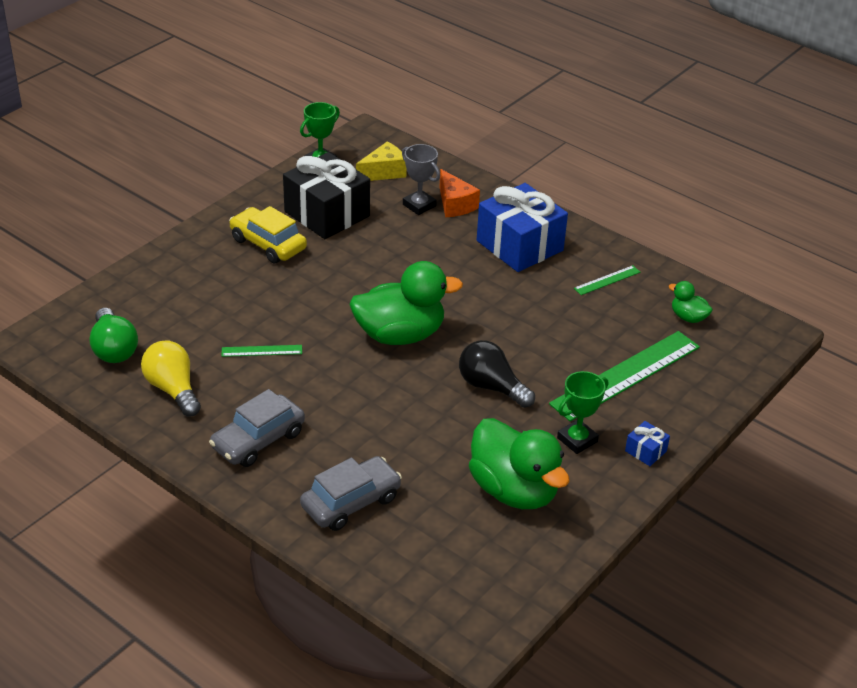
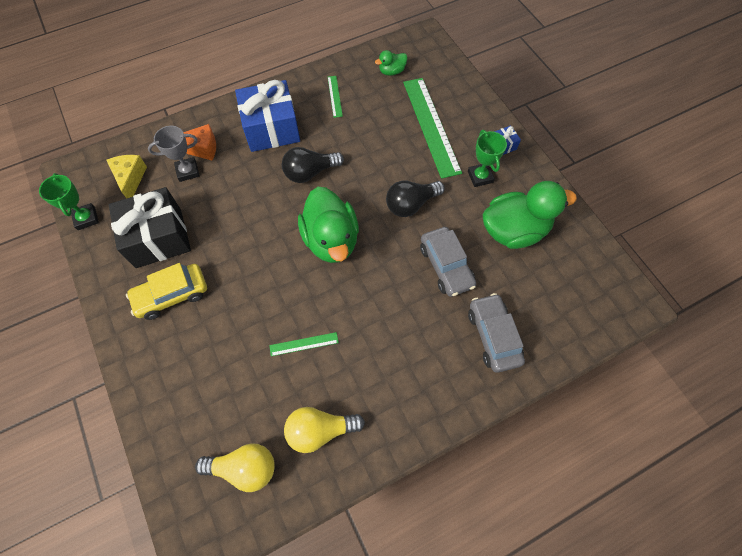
camera: 65 degrees left, 25 degrees up
(114, 349) = (244, 468): green light bulb -> yellow light bulb
(258, 440) = (406, 380): grey car -> grey car (446, 266)
(262, 351) = (304, 344): green ruler -> green ruler turned 60 degrees clockwise
(400, 335) = (331, 240): green duck -> green duck turned 150 degrees clockwise
(480, 293) = (310, 172): none -> black light bulb

